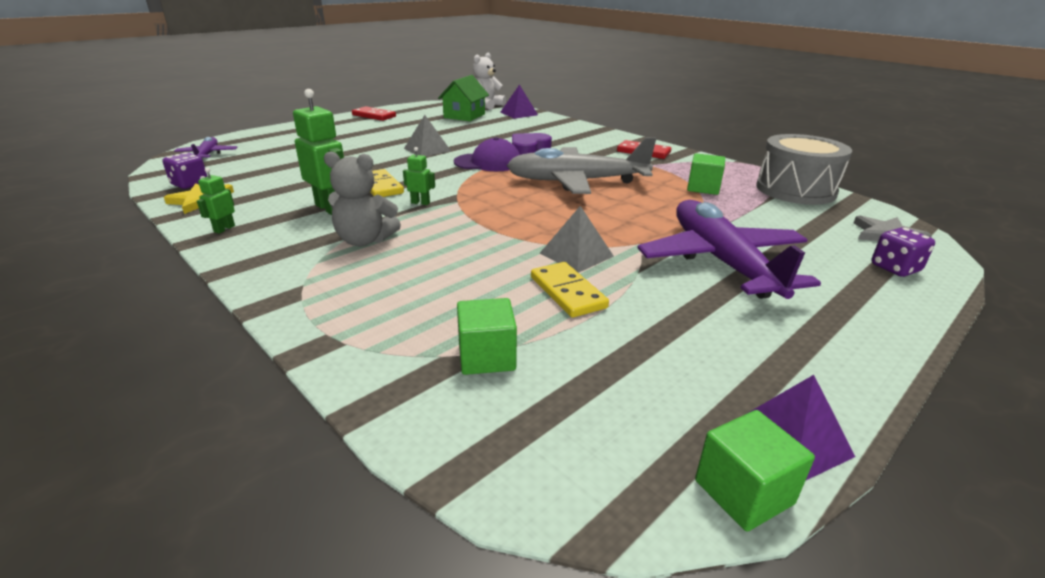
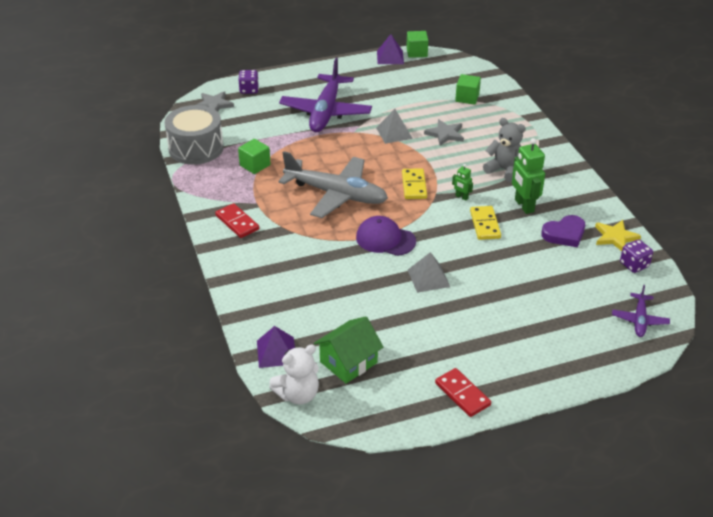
camera: 155 degrees left, 10 degrees up
(224, 229) = (589, 200): green robot -> none
(489, 270) = (445, 134): none -> grey star
(529, 147) = (331, 258): purple heart -> purple heart (564, 234)
(567, 292) = (416, 114): yellow domino -> yellow domino (414, 185)

